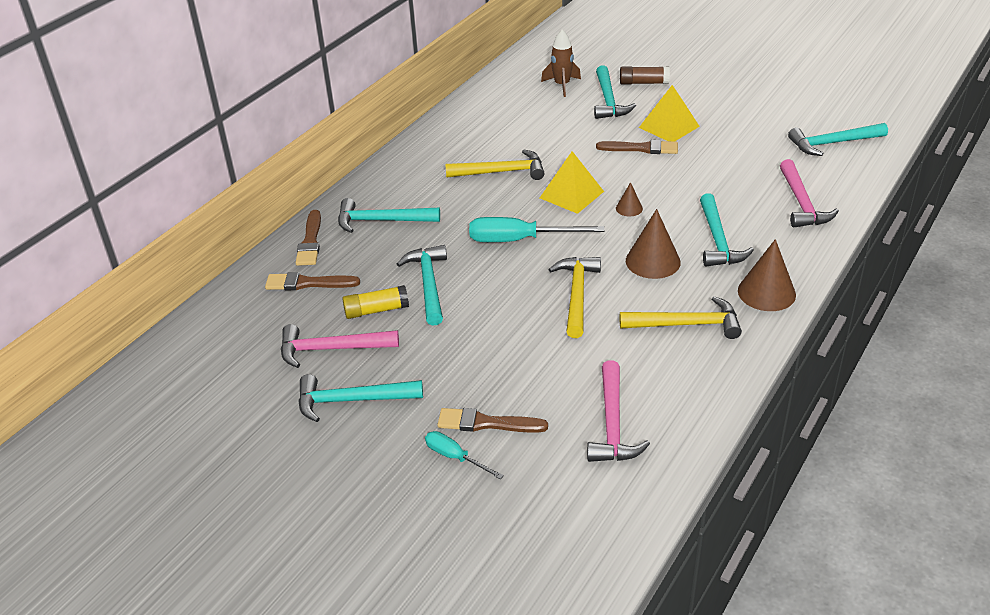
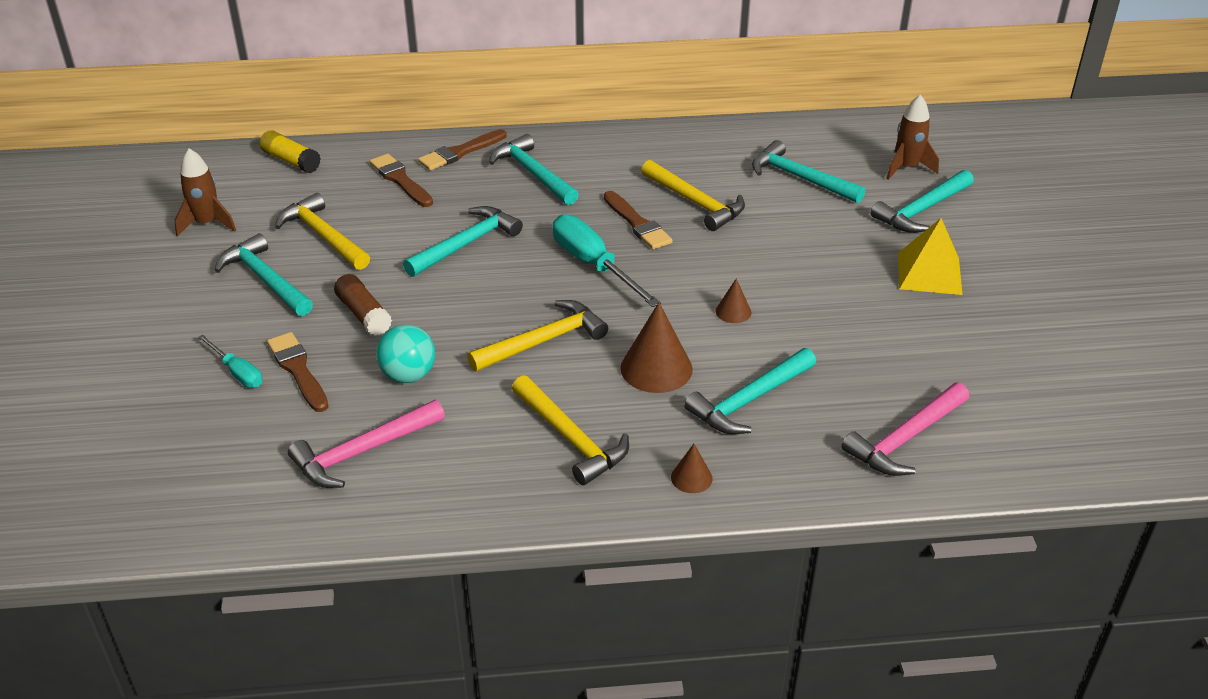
camera: 50 degrees right, 0 degrees up
(233, 407) = (207, 224): none -> brown rocket
(331, 349) = (323, 236): pink hammer -> yellow hammer
(376, 310) = (399, 233): yellow glue stick -> yellow glue stick (291, 161)
(455, 457) = (237, 372): turquoise screwdriver -> turquoise screwdriver turned 135 degrees clockwise
(550, 370) = (408, 375): none -> turquoise ball
(571, 194) = (711, 263): yellow pyramid -> none
(641, 148) = (858, 272): brown brush -> brown brush (637, 224)
(644, 83) = (995, 218): brown glue stick -> brown glue stick (364, 314)
(766, 292) = (691, 478): brown cone -> brown cone, size x0.52
(832, 143) = (1075, 416): turquoise hammer -> turquoise hammer (800, 178)

